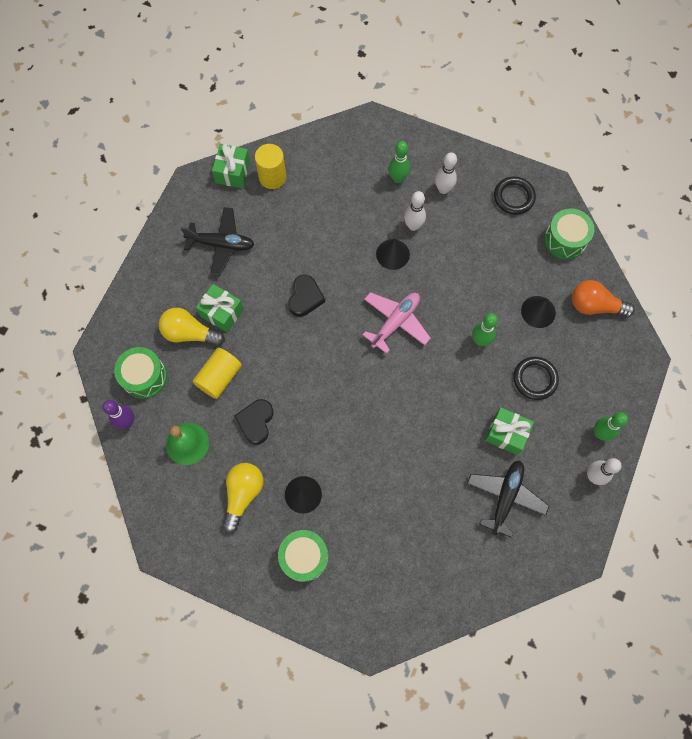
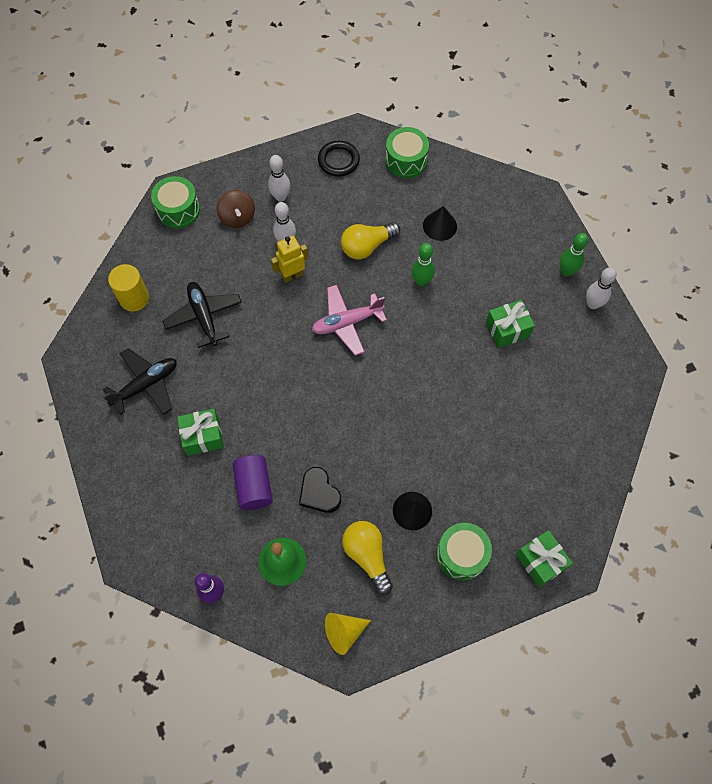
camera: 45 degrees left, 5 degrees down
(144, 377) = (190, 545): green drum -> green drum (178, 210)
(177, 528) = (344, 632): none -> yellow cone
(190, 333) = (193, 476): yellow light bulb -> yellow light bulb (367, 246)
(219, 377) = (254, 487): yellow cylinder -> purple cylinder
(233, 172) = (96, 322): green gift -> green gift (540, 561)
(305, 297) = (258, 365): black heart -> none
(392, 254) = (292, 275): black cone -> yellow robot
(395, 322) = (347, 323): pink plane -> pink plane turned 105 degrees counterclockwise
(398, 178) = (237, 217): green bowling pin -> brown spinning top
(505, 497) = (553, 373): black plane -> black plane (204, 317)
(535, 379) = (486, 274): black ring -> none
(594, 306) = (473, 189): orange light bulb -> none

